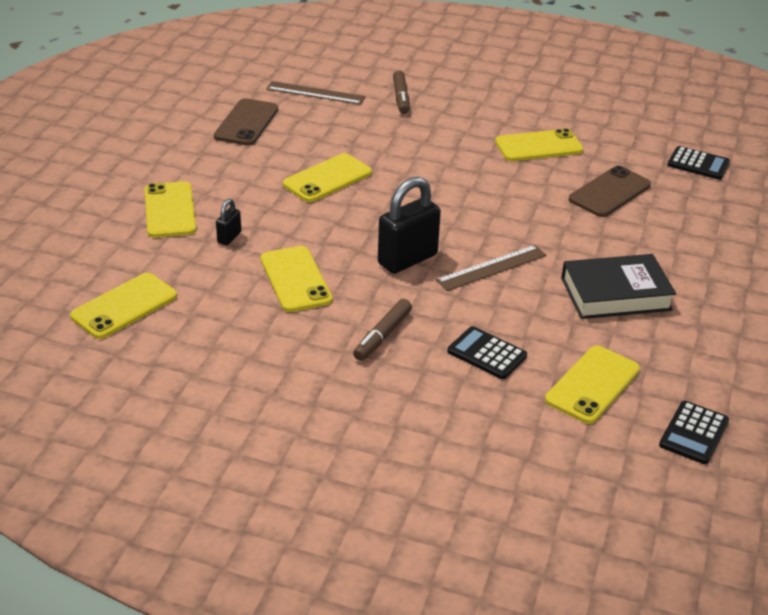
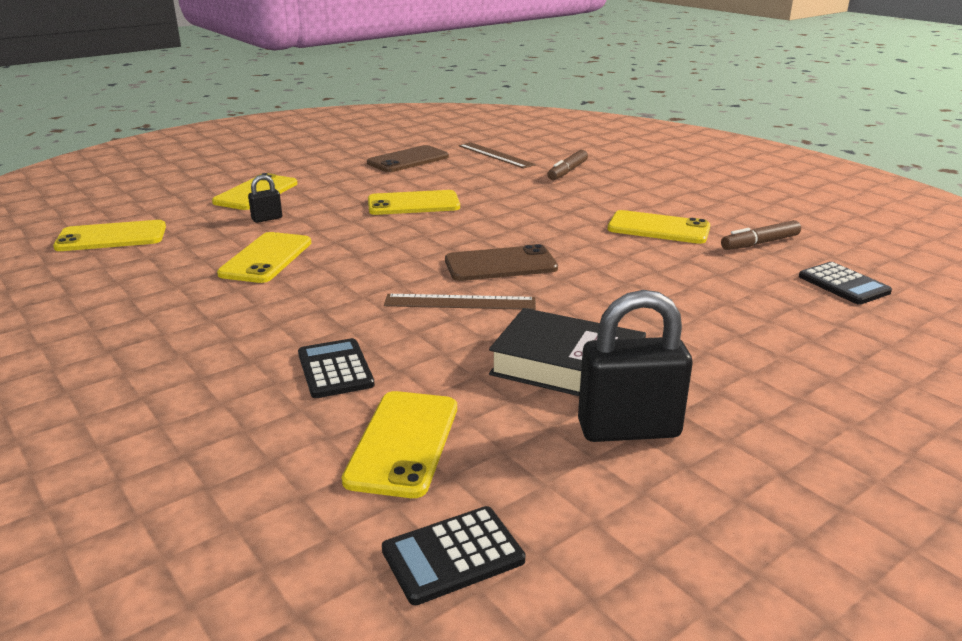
camera: 35 degrees right, 10 degrees down
(382, 336) = (263, 320): brown marker -> brown marker (760, 243)
(407, 259) = (387, 273): black padlock -> black padlock (628, 429)
(592, 385) = (403, 443): yellow phone -> yellow phone turned 60 degrees counterclockwise
(609, 192) = (690, 280): brown phone -> brown phone (500, 264)

